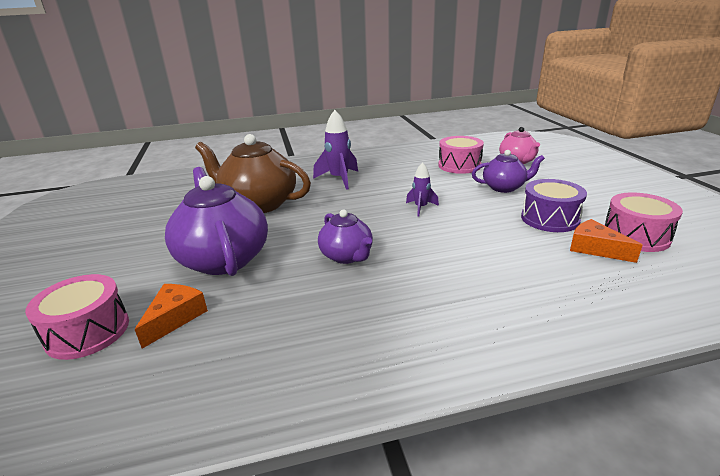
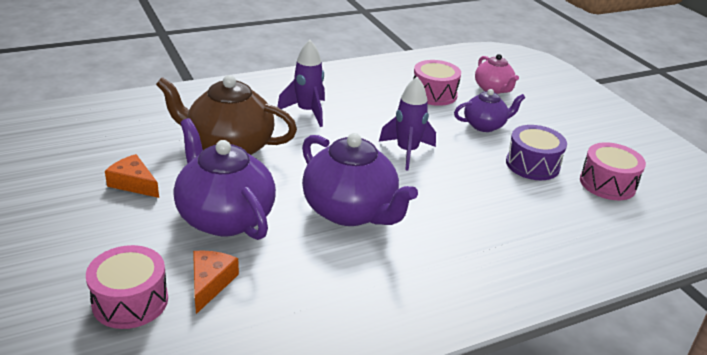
camera: 15 degrees left, 5 degrees up
(347, 256) = (350, 211): purple teapot -> purple teapot, size x1.77
(421, 208) = (407, 152): purple rocket -> purple rocket, size x1.68
(595, 248) = (574, 198): orange cheese -> orange cheese (133, 183)

